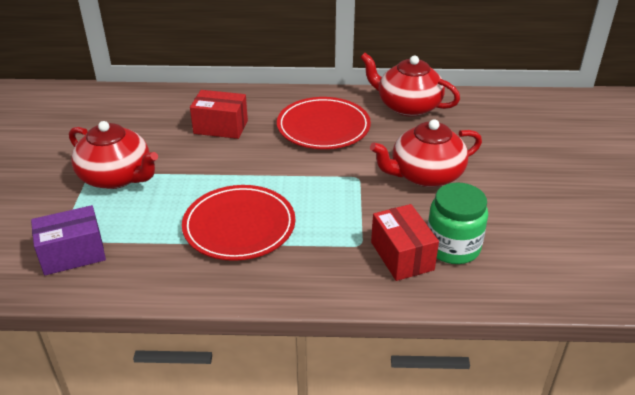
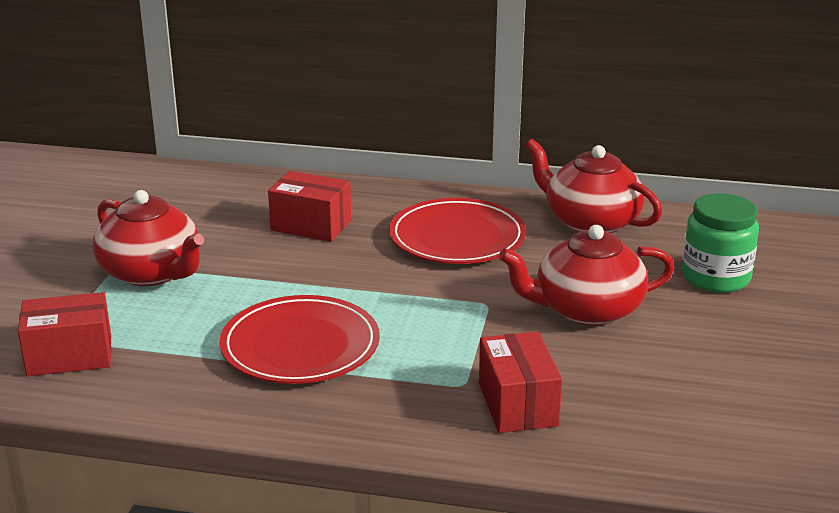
camera: 10 degrees right, 10 degrees down
(73, 254) = (69, 356): purple box -> red box
(452, 247) = (595, 401): green jar -> green jar (715, 277)

